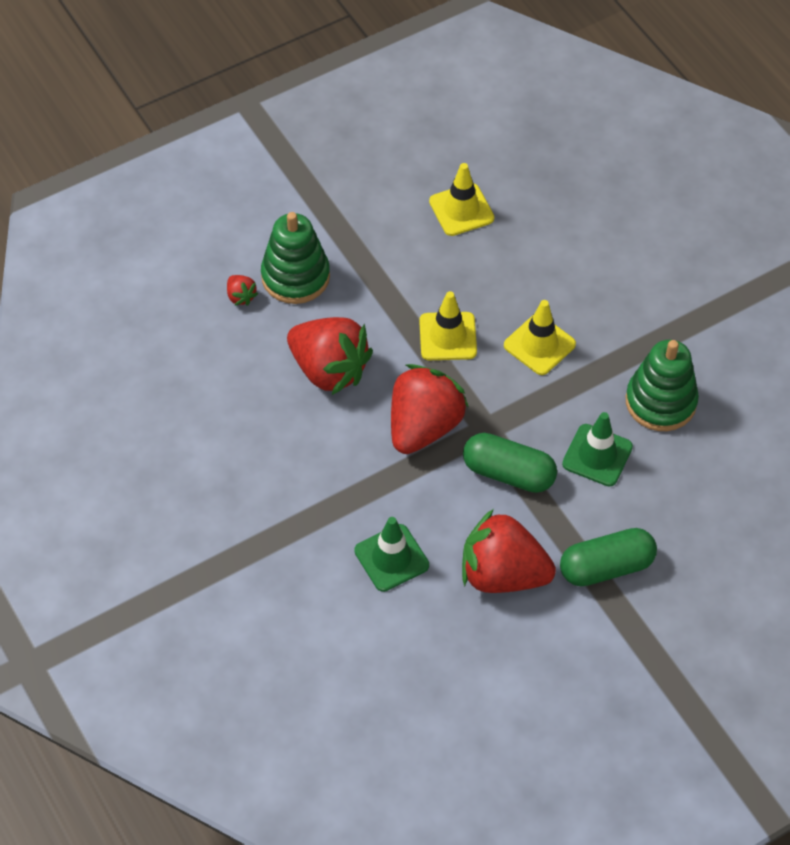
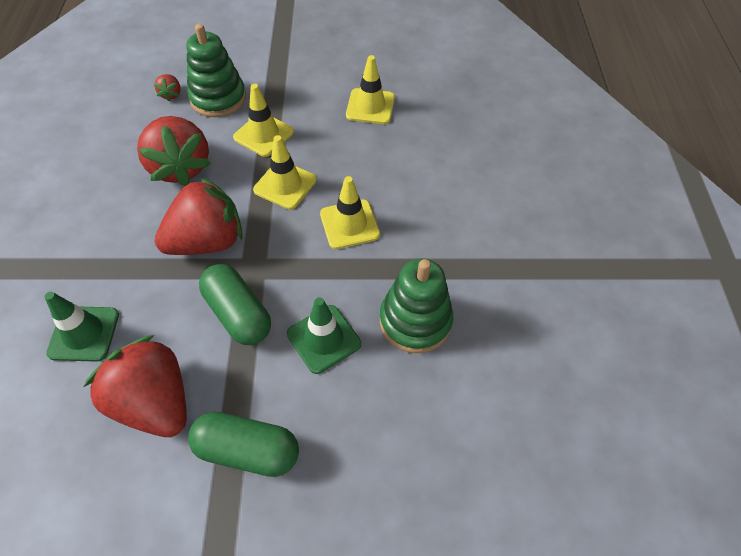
camera: 30 degrees right, 0 degrees up
(380, 294) = (263, 135): none -> yellow traffic cone

